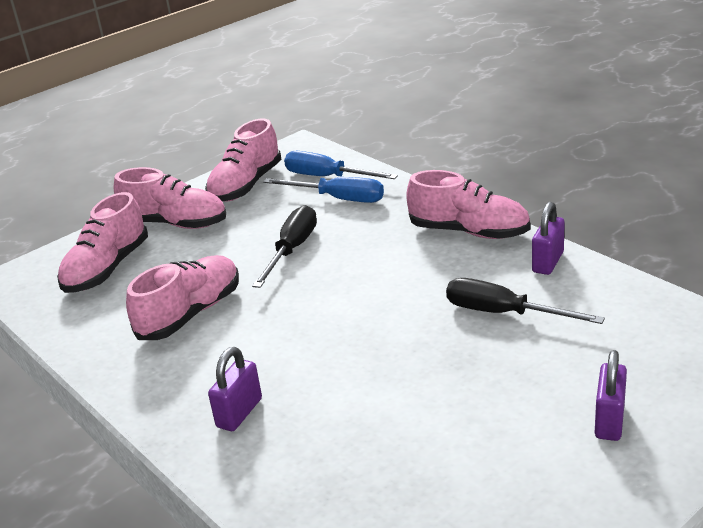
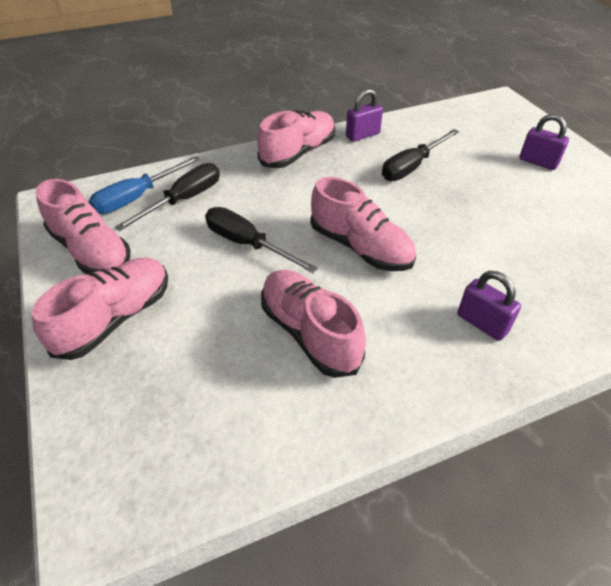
camera: 75 degrees left, 15 degrees up
(107, 269) = (163, 396): pink shoe -> pink shoe (360, 247)
(338, 199) = (184, 200): blue screwdriver -> black screwdriver
(548, 262) = (362, 135): purple padlock -> purple padlock turned 75 degrees counterclockwise

